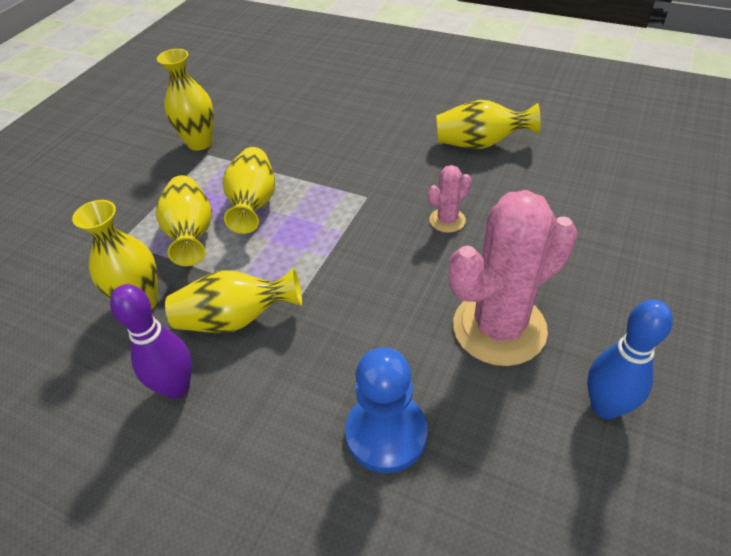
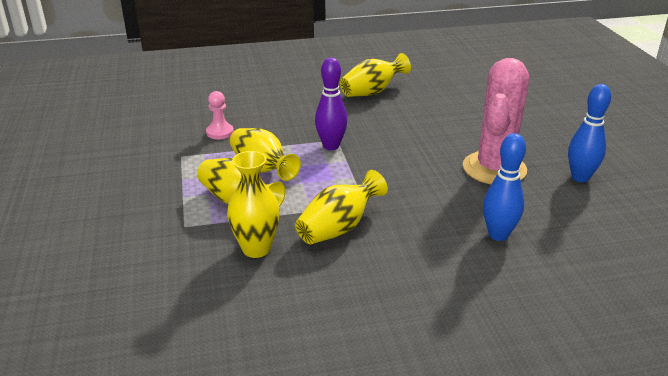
camera: 40 degrees left, 15 degrees down
(177, 387) = (349, 275): purple bowling pin -> purple bowling pin (331, 146)
(200, 143) = (164, 151): yellow vase -> none
(269, 139) = (220, 132): none -> pink pawn
(386, 433) = (498, 235): blue pawn -> blue bowling pin
(447, 220) = (403, 133): pink cactus -> none

